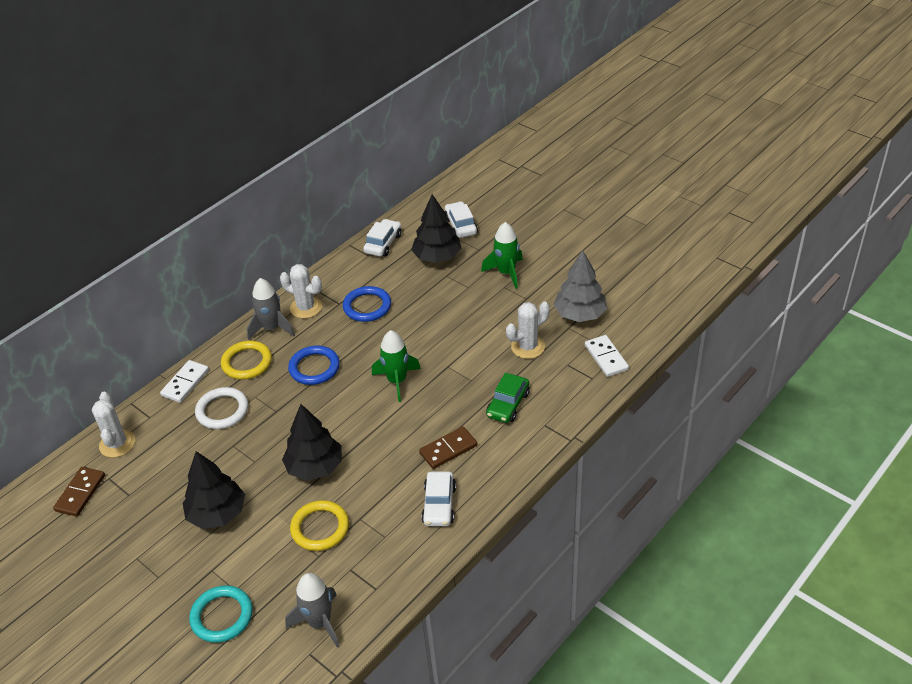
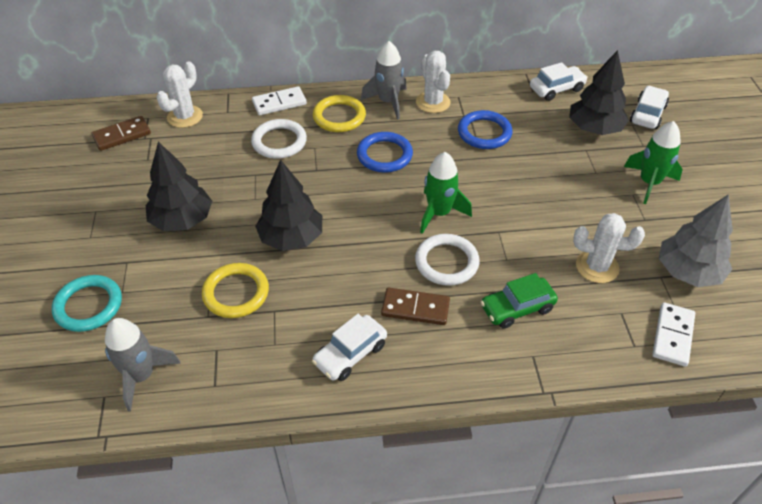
camera: 40 degrees right, 5 degrees up
(436, 408) = (446, 262): none -> white ring

